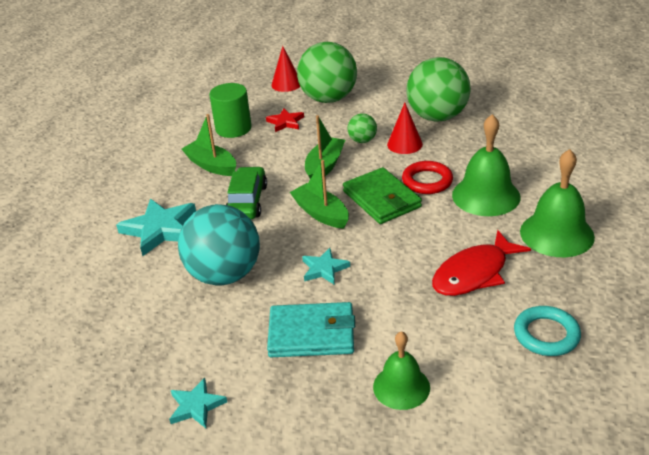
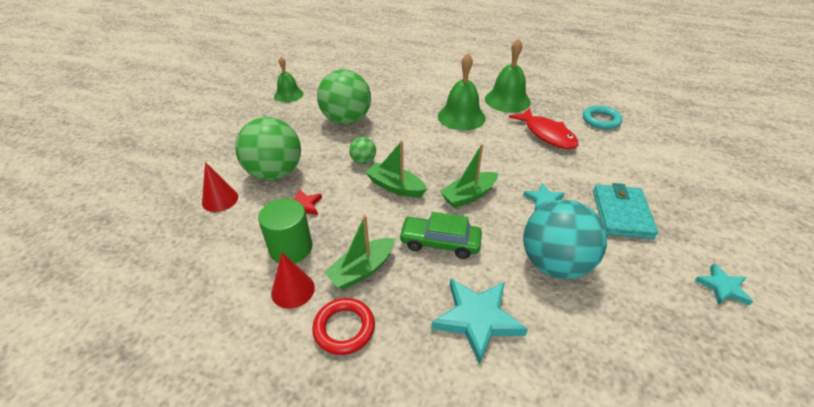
camera: 85 degrees left, 5 degrees up
(382, 199) = (455, 161): green wallet -> none
(401, 387) = (661, 178): green bell -> green bell (288, 94)
(404, 144) = (379, 140): red cone -> red cone (293, 290)
(427, 181) = (436, 137): red ring -> red ring (344, 328)

